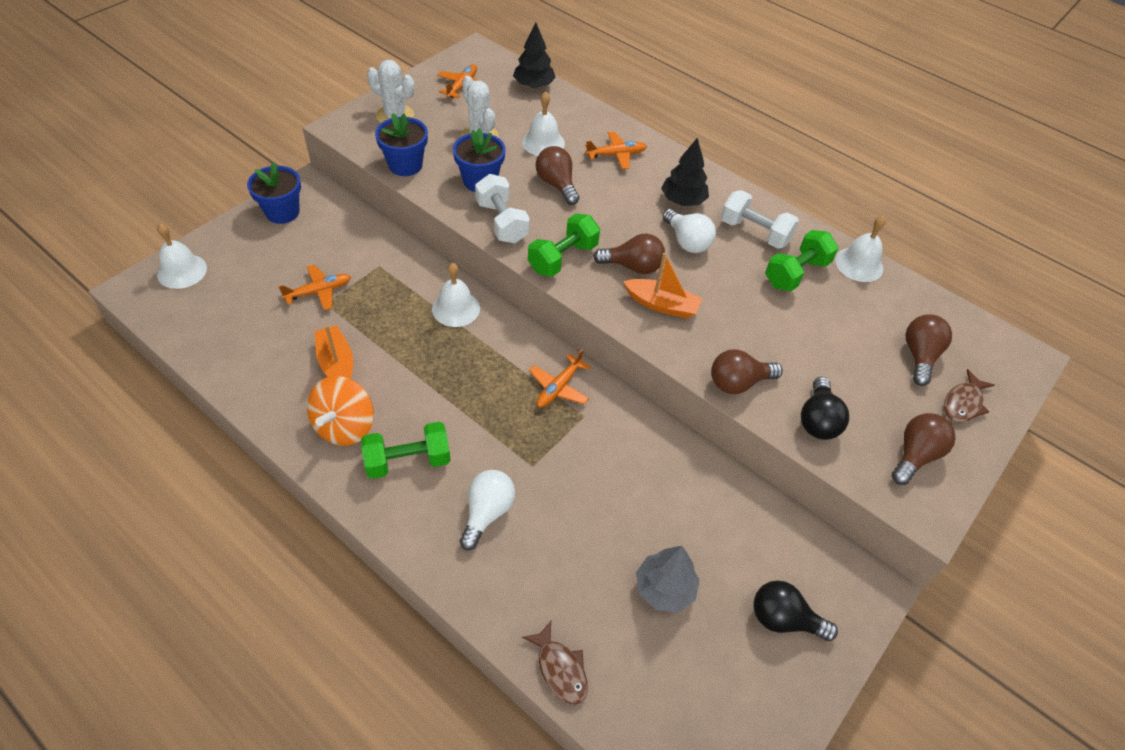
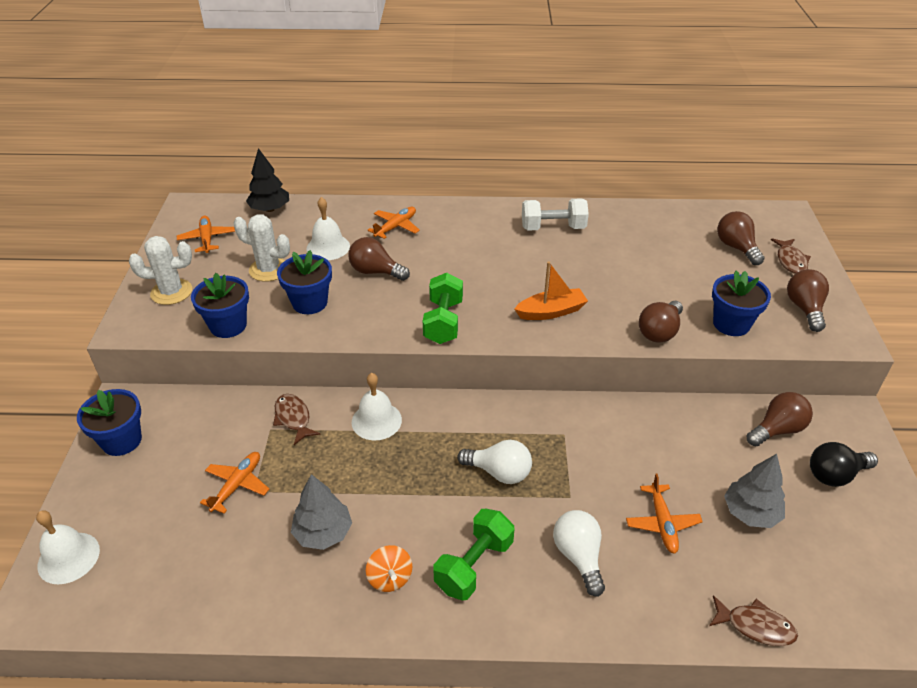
camera: 35 degrees left, 10 degrees down
(336, 364) = (323, 533): orange boat -> grey tree
(345, 426) = (390, 578): orange spinning top -> orange spinning top, size x0.60
(402, 268) = (293, 418): none -> brown fish
(502, 222) = (365, 323): white dumbbell -> none
(559, 387) = (523, 426): orange plane -> orange plane (662, 523)
(633, 266) = (500, 297): brown light bulb -> brown light bulb (777, 430)
(683, 201) = (481, 233): black tree -> none
(687, 241) = (516, 259): white light bulb -> white light bulb (499, 472)
(796, 273) = (609, 239): green dumbbell -> none
(817, 420) = (731, 324): black light bulb -> blue flower pot
(859, 264) = (638, 212): white bell -> none

